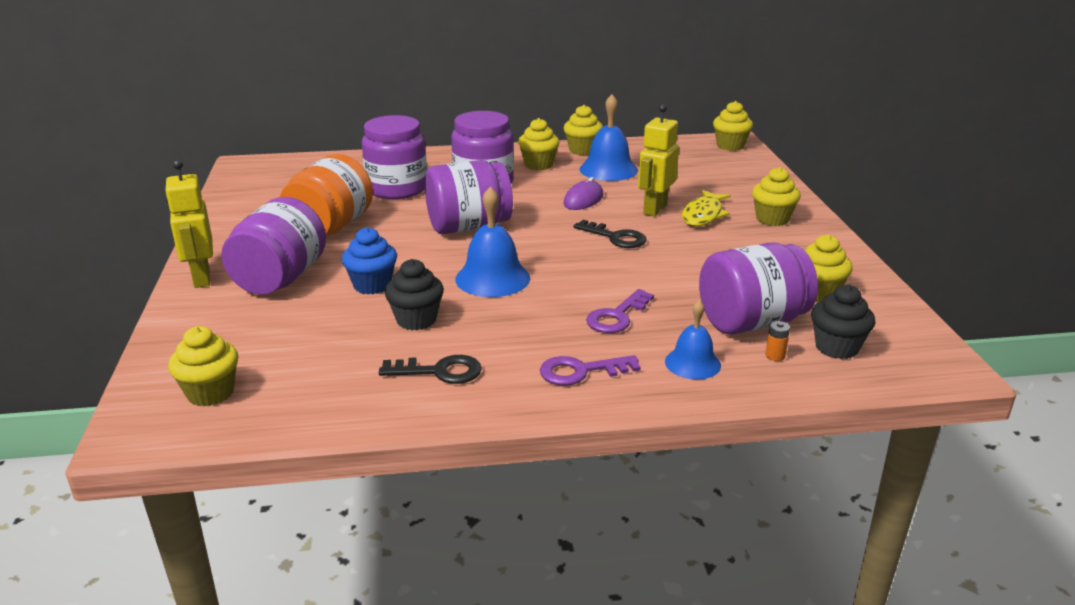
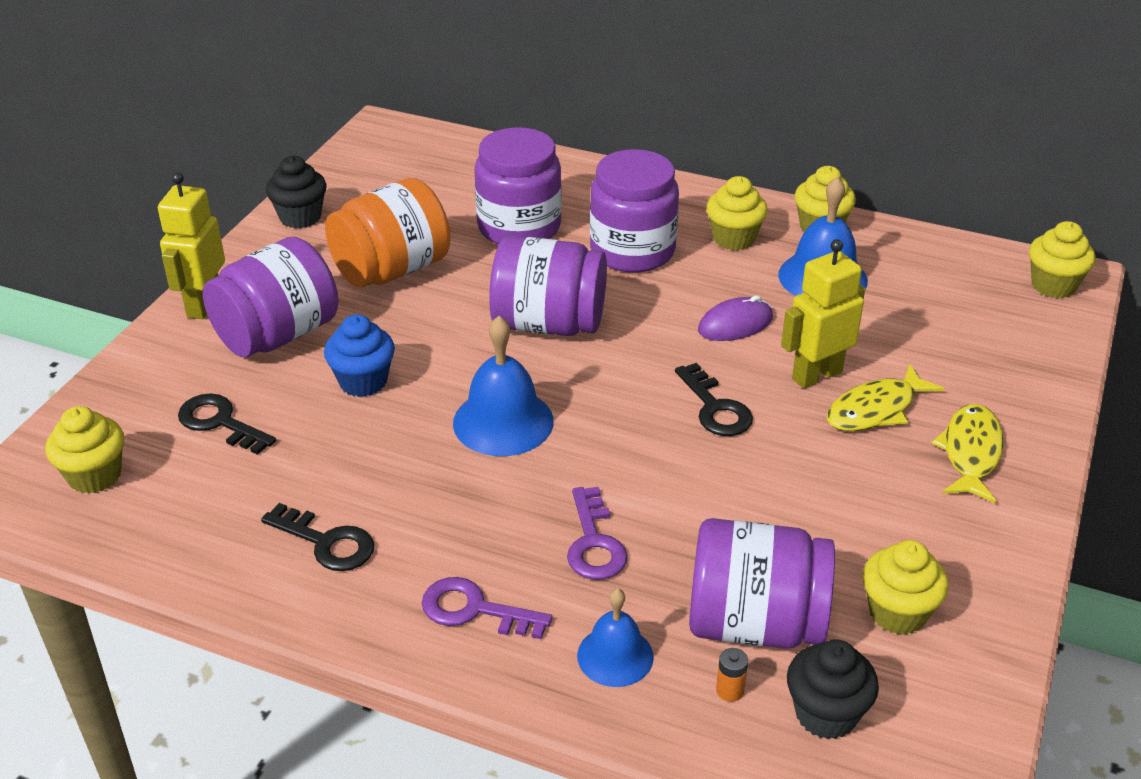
camera: 30 degrees right, 10 degrees up
(285, 335) = (220, 423): none -> black key
(416, 320) = (366, 455): black cupcake -> black cupcake (300, 217)
(617, 316) = (594, 543): purple key -> purple key turned 75 degrees counterclockwise
(772, 219) = (970, 453): yellow cupcake -> yellow fish

